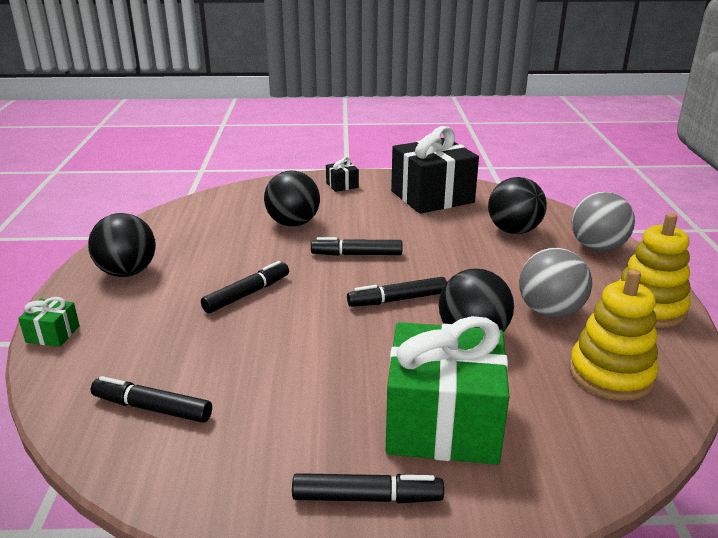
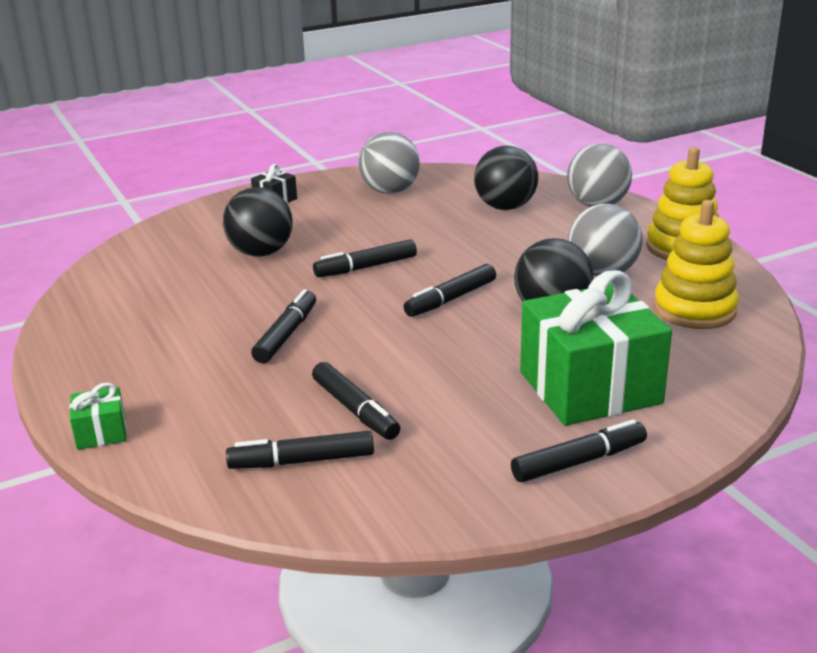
camera: 25 degrees left, 0 degrees up
(127, 272) = (116, 350): black ball -> none
(233, 376) = (355, 410): none -> black marker
(432, 197) = (390, 191): black gift -> grey ball

